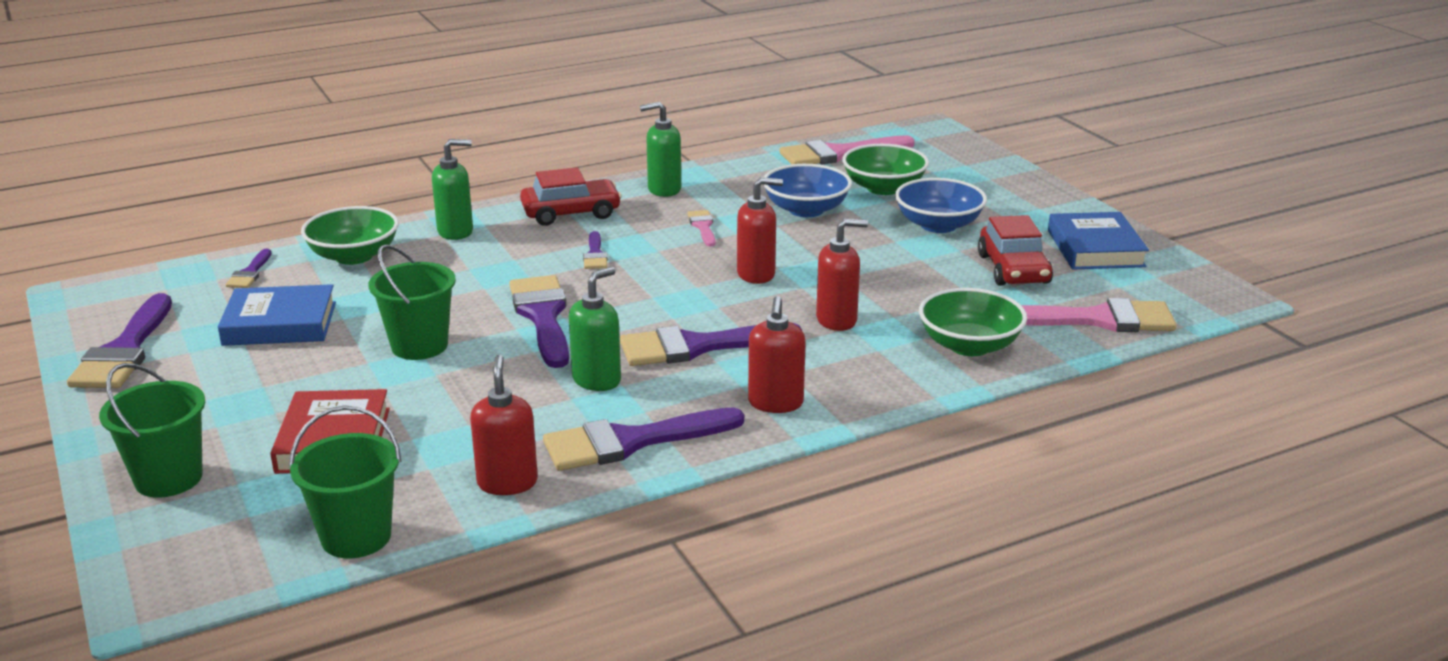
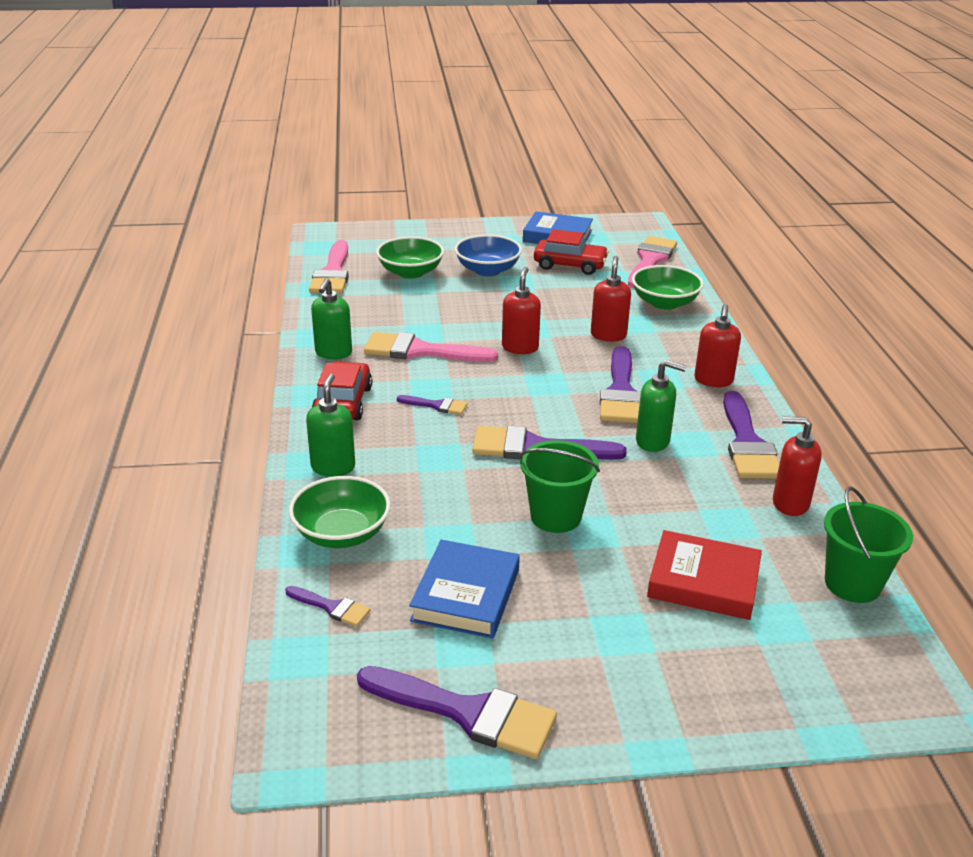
camera: 70 degrees left, 5 degrees up
(168, 478) = (742, 687): green bucket -> none
(597, 380) = (653, 441): green soap dispenser -> green soap dispenser turned 135 degrees clockwise
(703, 227) = (421, 351): pink brush -> pink brush, size x2.01
(775, 403) = (713, 380): red soap dispenser -> red soap dispenser turned 75 degrees clockwise
(806, 210) = (424, 307): blue bowl -> none

